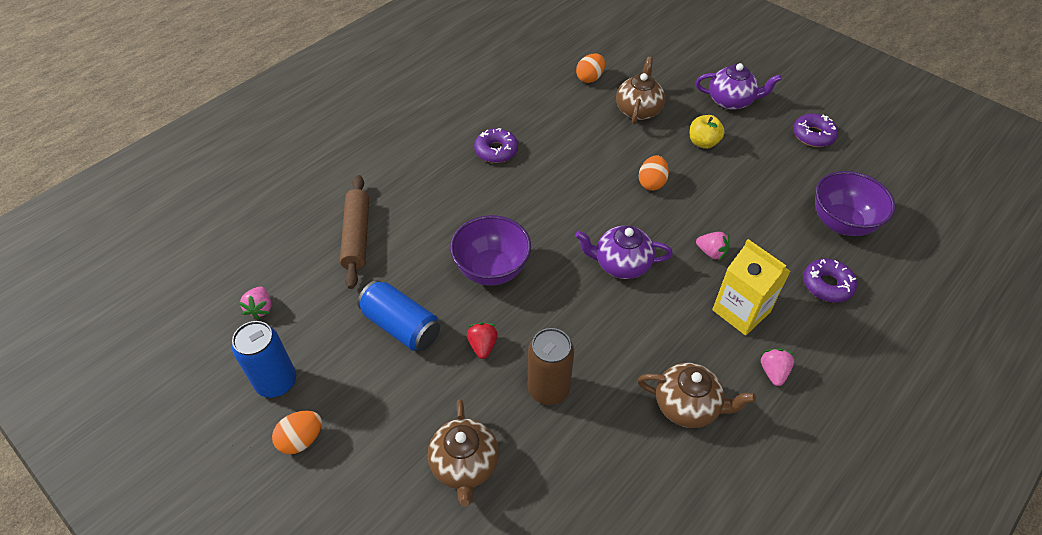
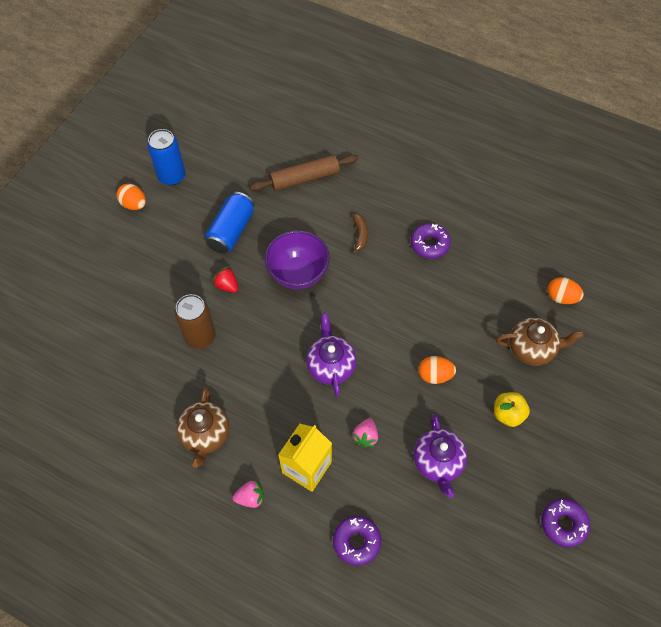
camera: 75 degrees right, 10 degrees up
(260, 308) = (225, 146): pink strawberry -> none
(461, 203) = (360, 235): none -> brown banana
(465, 465) = (132, 299): brown teapot -> none
(482, 346) = (227, 285): red strawberry -> red strawberry turned 120 degrees counterclockwise
(731, 101) = (584, 435): purple teapot -> purple teapot (438, 462)
(841, 223) = (441, 555): purple bowl -> none

